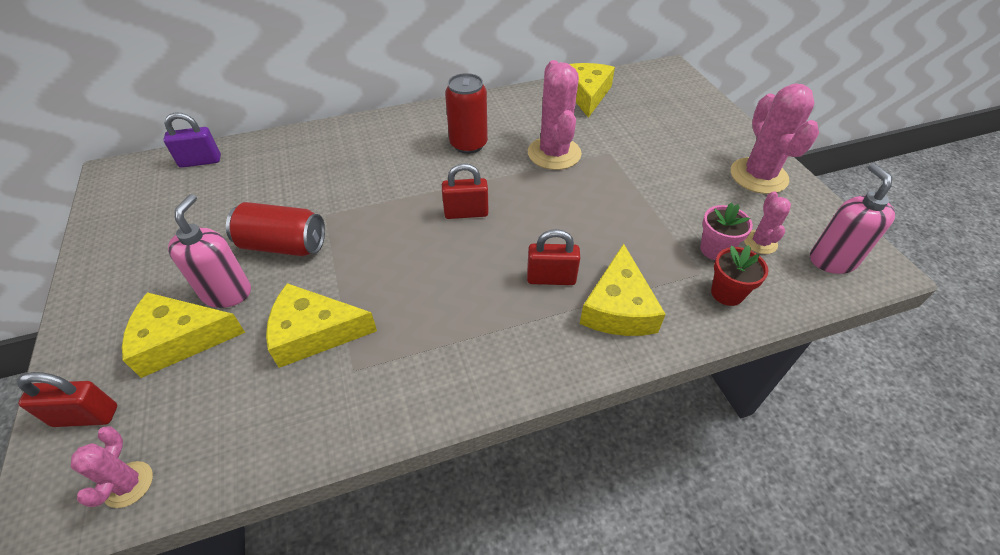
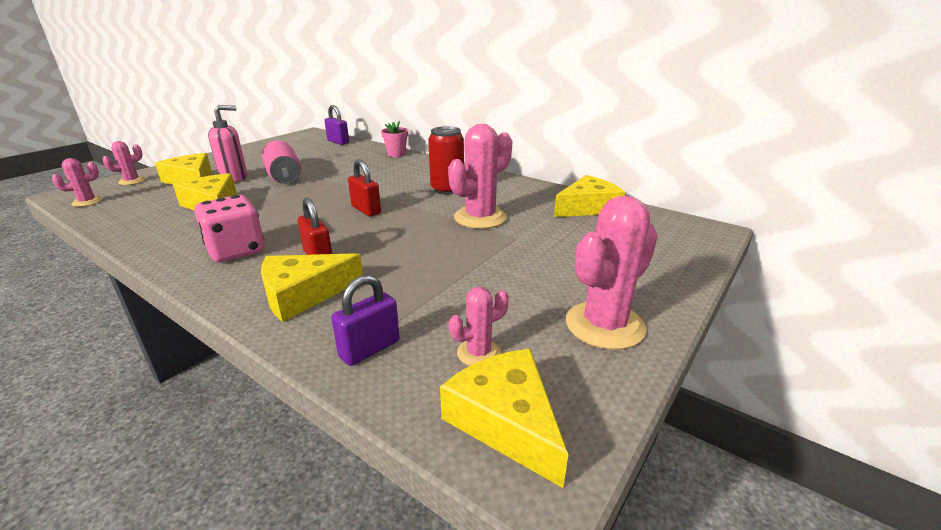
camera: 55 degrees right, 20 degrees down
(86, 416) = (132, 181): red padlock -> pink cactus
(283, 245) = (284, 177): red can -> pink can
(482, 336) = (236, 250): none -> pink dice
(715, 249) = (434, 326): pink flower pot -> pink flower pot (396, 154)
(727, 293) = (369, 349): red flower pot -> purple padlock
(832, 260) = (506, 421): pink soap dispenser -> yellow cheese

